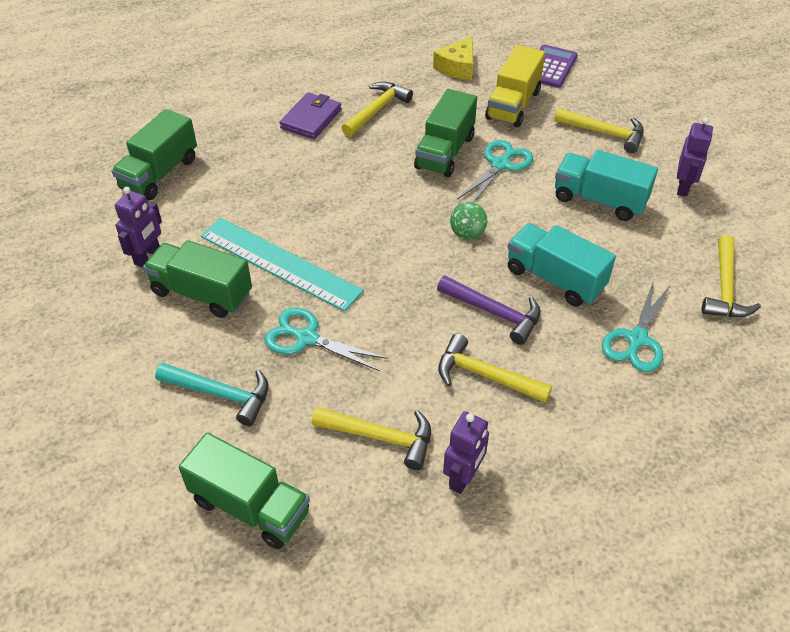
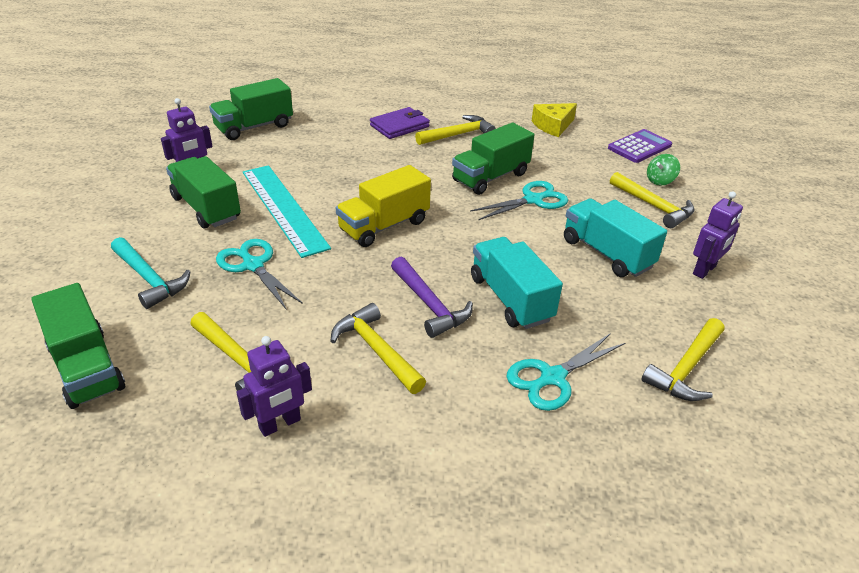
camera: 25 degrees right, 10 degrees down
(467, 231) = (460, 237): green spinning top -> green spinning top (660, 181)
(513, 105) = (581, 163): yellow truck -> yellow truck (384, 226)

